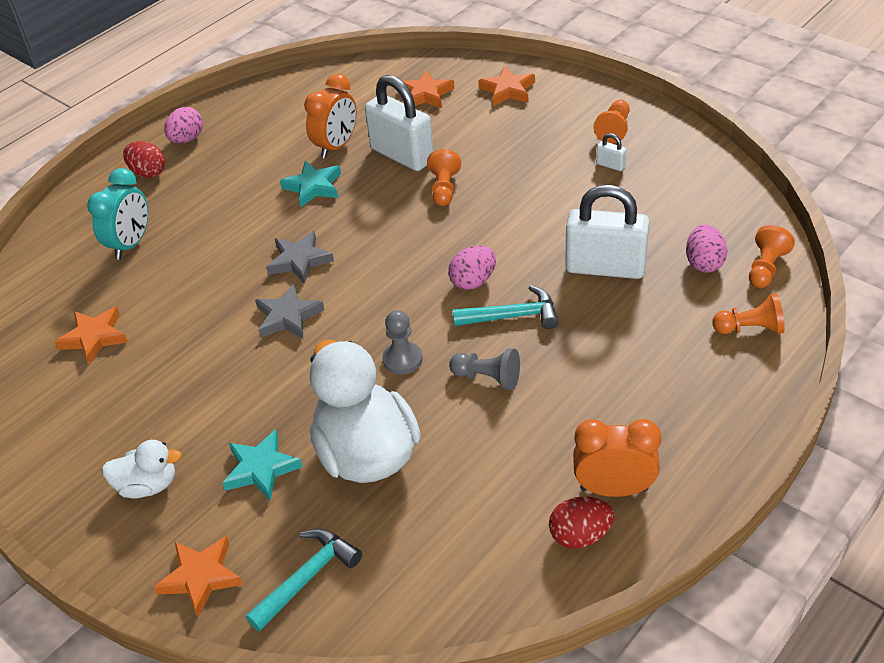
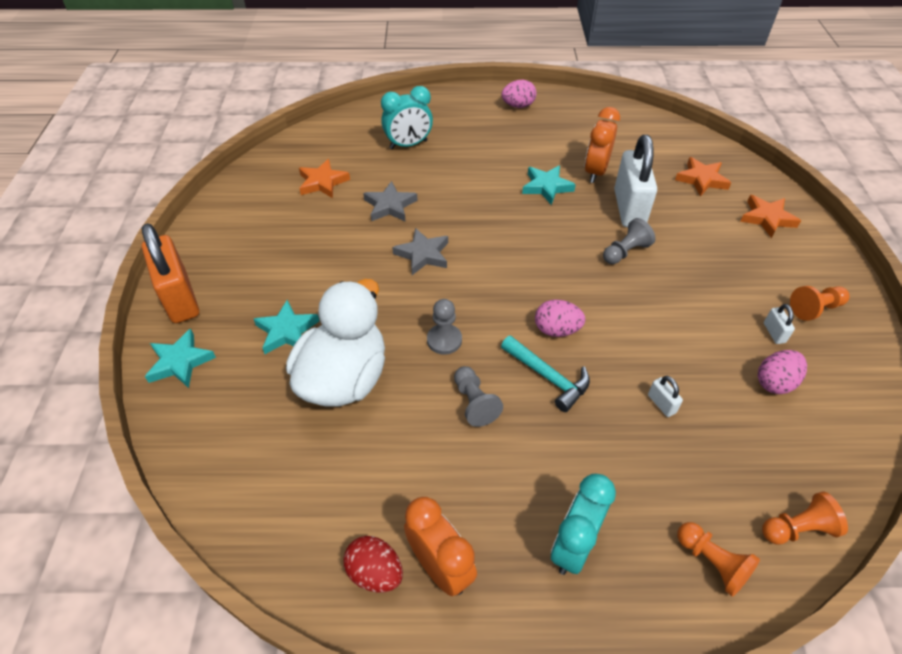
camera: 45 degrees right, 5 degrees up
(111, 539) = (180, 298): none -> orange padlock
(148, 173) = (472, 110): red egg -> none
(148, 485) = (232, 286): white duck -> none
(201, 577) = (180, 362): orange star -> turquoise star
(300, 260) = (476, 226): grey star -> grey star (390, 206)
(307, 577) = (216, 419): turquoise hammer -> none
(336, 146) = (595, 172): orange clock -> orange clock turned 120 degrees clockwise
(444, 189) = (625, 252): orange pawn -> grey pawn
(605, 267) = (661, 404): white padlock -> white padlock, size x0.41
(670, 396) = (573, 546): none -> turquoise clock
(704, 263) = (747, 473): pink egg -> pink egg (775, 382)

